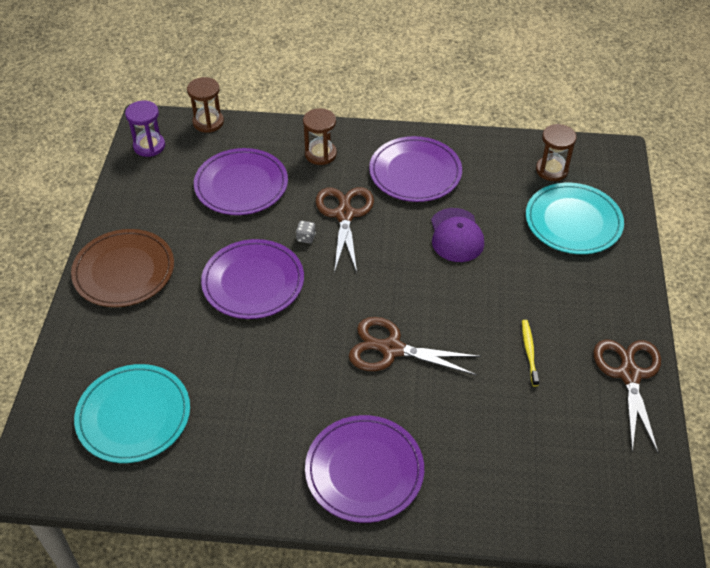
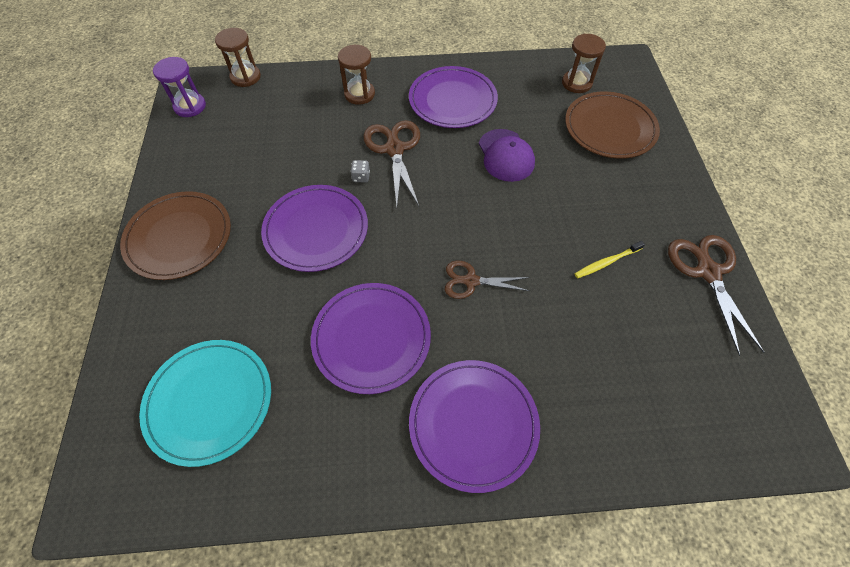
camera: 10 degrees left, 10 degrees up
(241, 185) = (287, 133): purple plate -> purple plate (371, 338)
(392, 349) = (471, 281): brown scissors -> brown scissors, size x0.64
(529, 351) = (606, 262): yellow toothbrush -> yellow toothbrush turned 105 degrees counterclockwise
(573, 221) = (610, 128): turquoise plate -> brown plate

